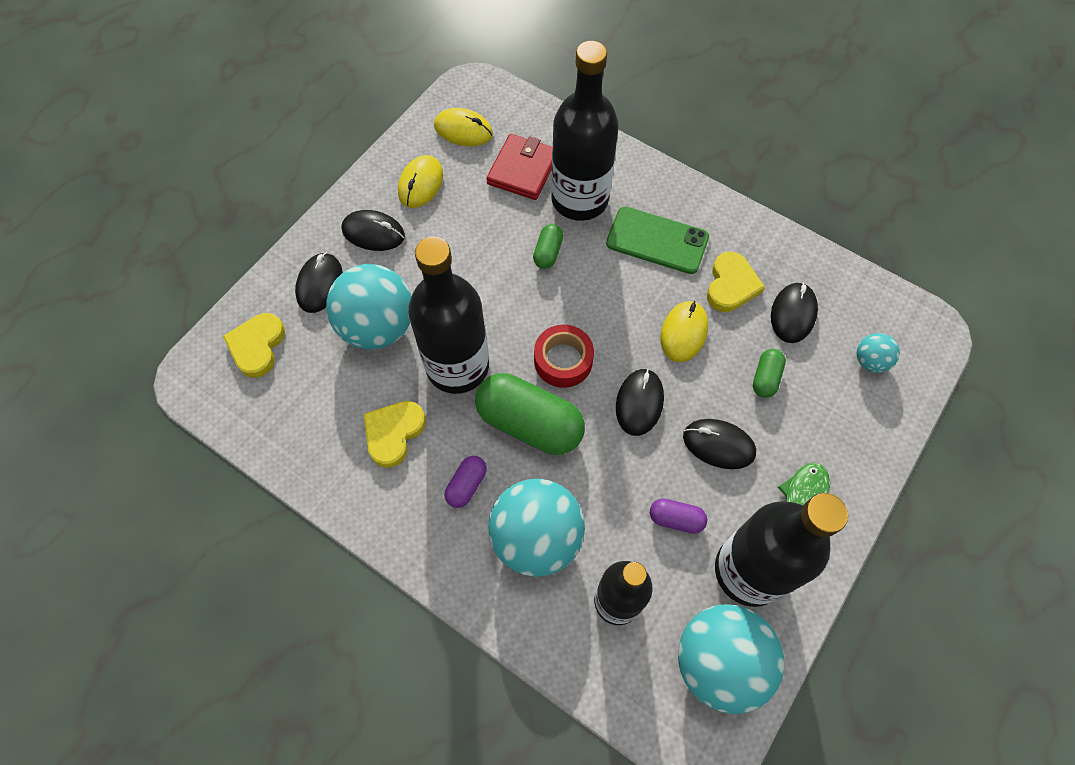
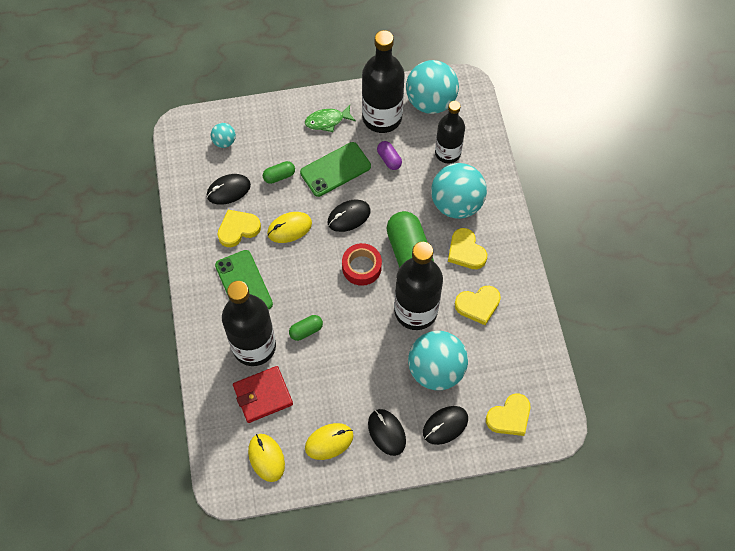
camera: 135 degrees left, 0 degrees up
(466, 485) = (466, 251): purple capsule -> yellow heart
(718, 445) = (335, 169): black mouse -> green phone

